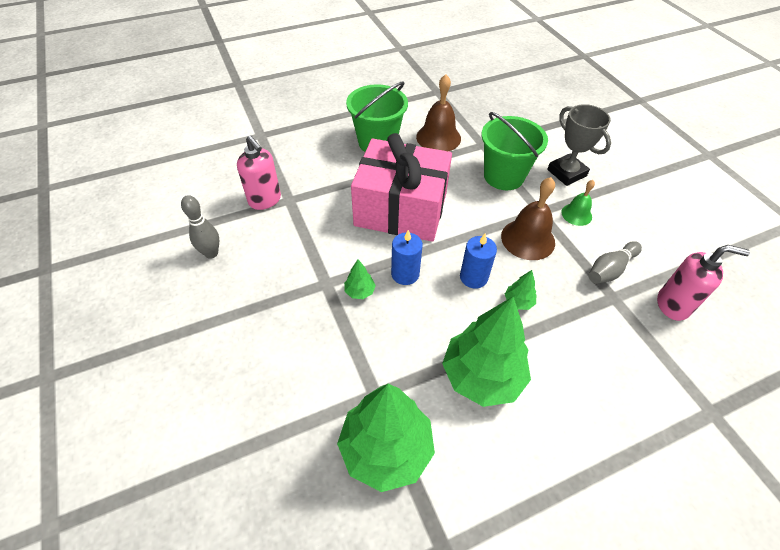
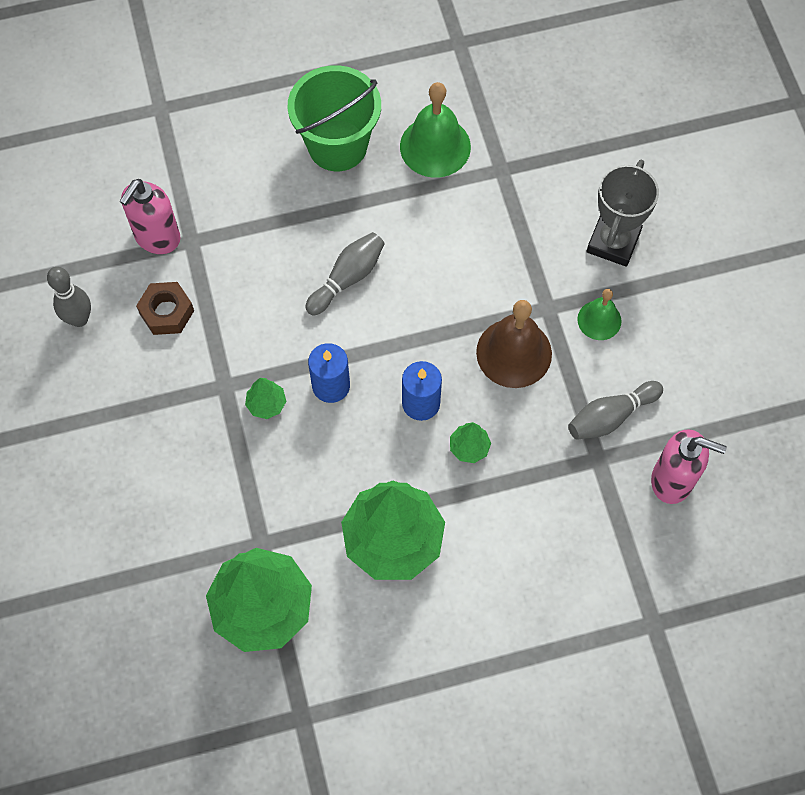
camera: 10 degrees right, 15 degrees up
(265, 200) = (157, 238): pink soap dispenser -> pink soap dispenser turned 60 degrees clockwise
(276, 242) = (167, 312): none -> brown nut
(401, 209) = (347, 278): pink gift -> grey bowling pin
(438, 137) = (435, 146): brown bell -> green bell
(503, 176) = (514, 236): green bucket -> none
(566, 173) = (613, 242): grey trophy -> grey trophy turned 45 degrees clockwise

